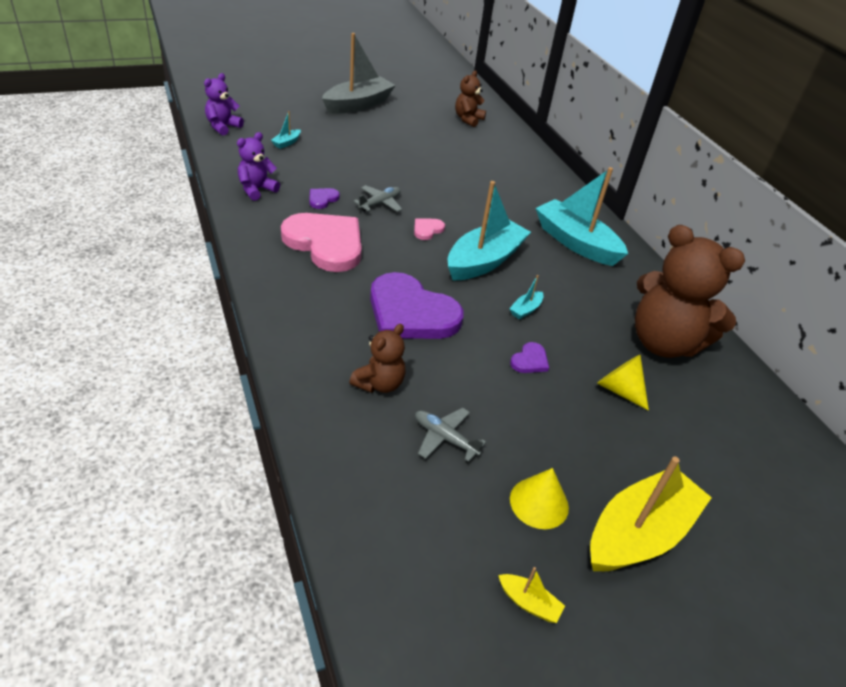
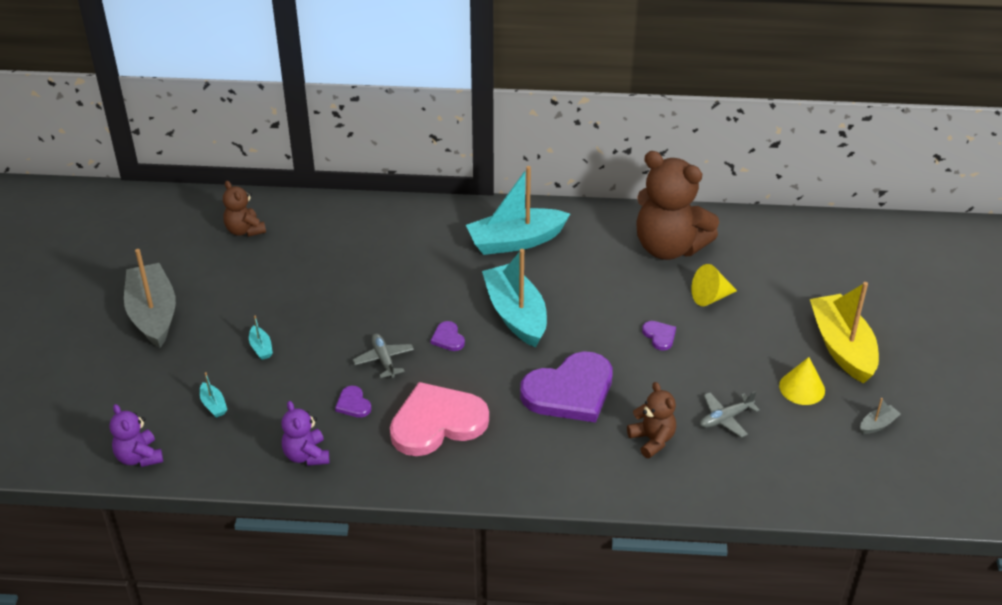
camera: 60 degrees left, 0 degrees up
(427, 230) = (448, 338): pink heart -> purple heart
(525, 310) = (596, 313): turquoise boat -> turquoise boat (261, 348)
(529, 603) = (877, 424): yellow boat -> grey boat
(663, 342) = (669, 247): brown teddy bear -> brown teddy bear turned 60 degrees clockwise

